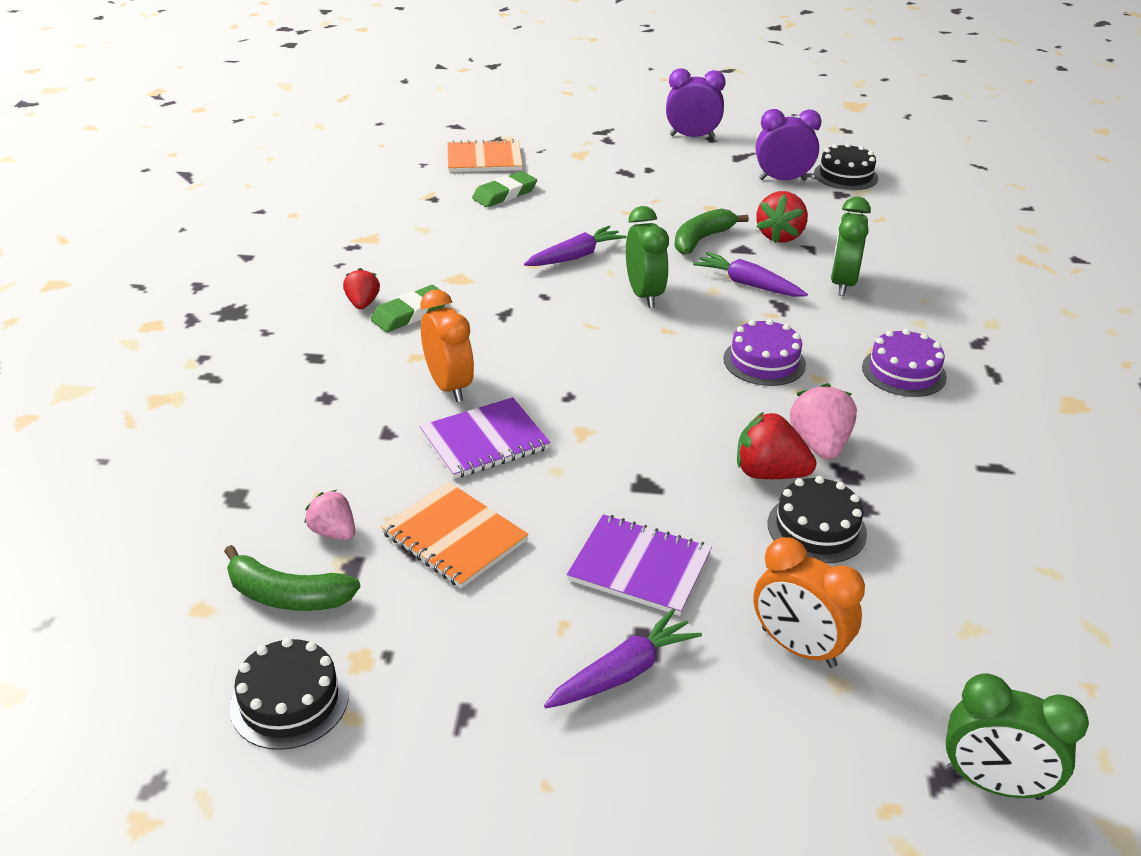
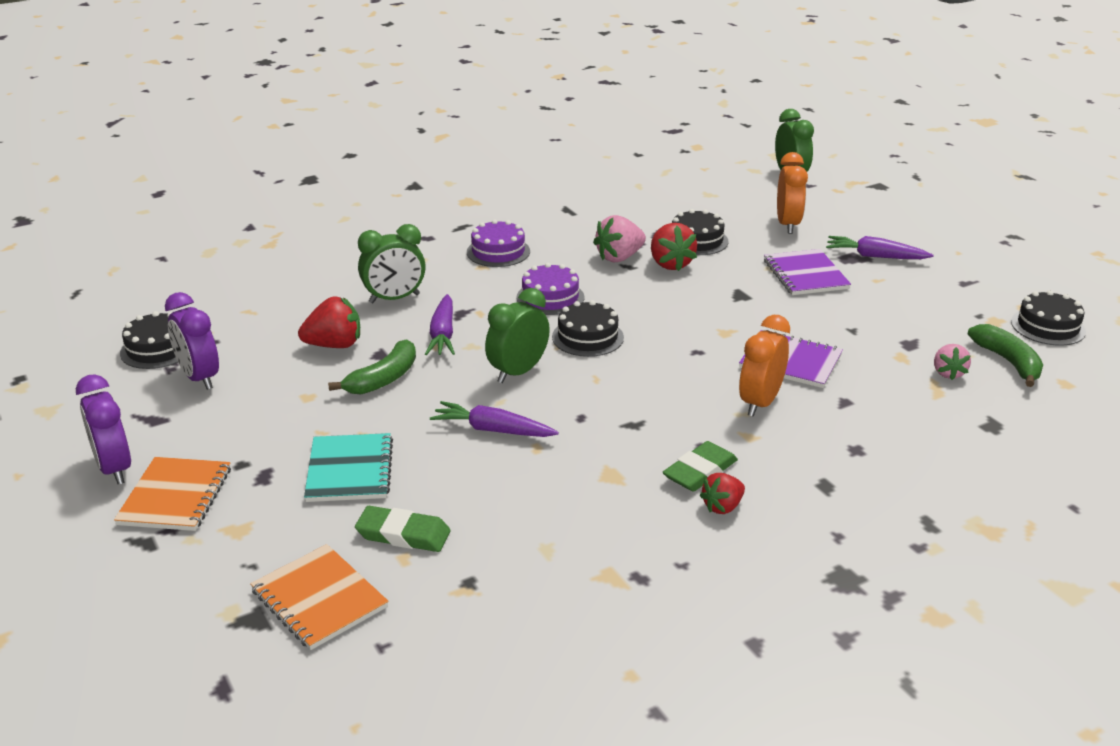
camera: 125 degrees left, 5 degrees down
(410, 313) = (700, 471): green eraser -> green eraser turned 60 degrees counterclockwise
(454, 537) = (880, 333): orange notebook -> orange notebook (175, 496)
(595, 197) = (349, 470): none -> turquoise notebook
(663, 350) = (587, 337): none -> black cake
(702, 239) = (383, 379): green banana -> green banana turned 60 degrees counterclockwise

